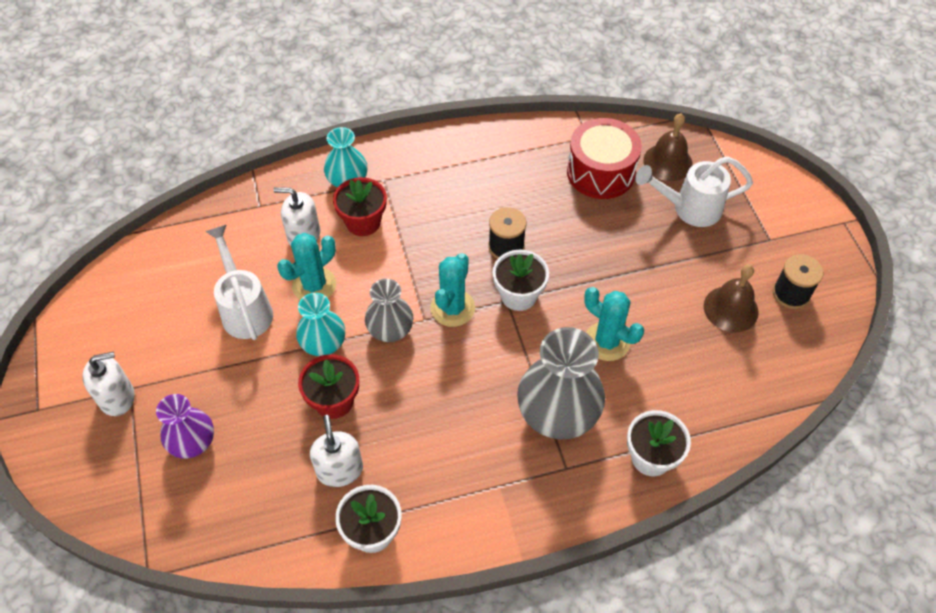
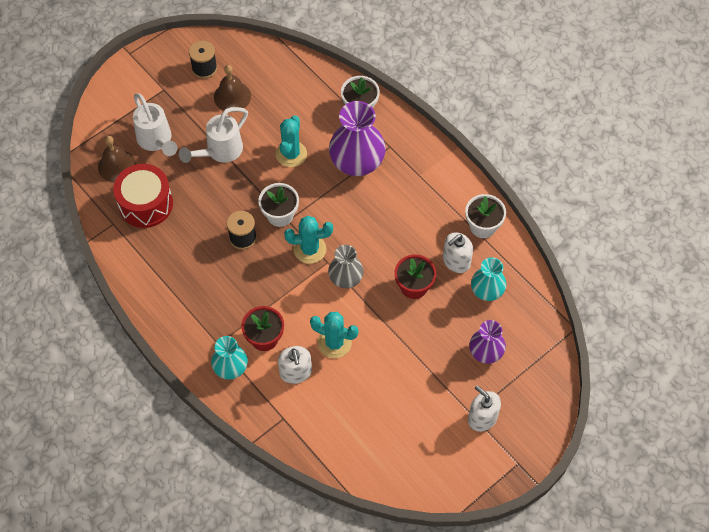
camera: 115 degrees left, 5 degrees up
(244, 308) = (375, 377): white watering can -> white watering can (219, 152)
(323, 344) = (377, 313): turquoise vase -> turquoise vase (487, 291)
(557, 414) = (357, 162): grey vase -> purple vase

